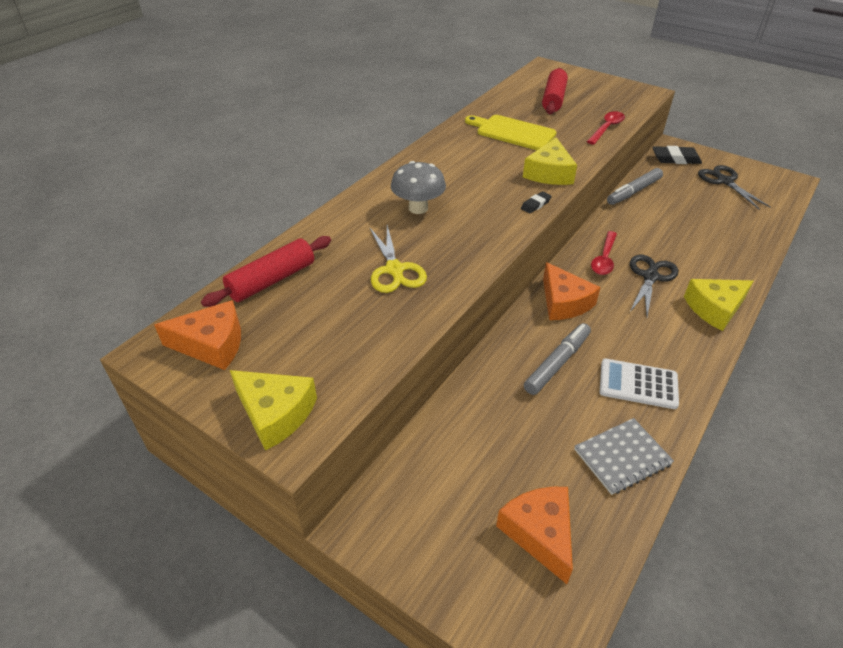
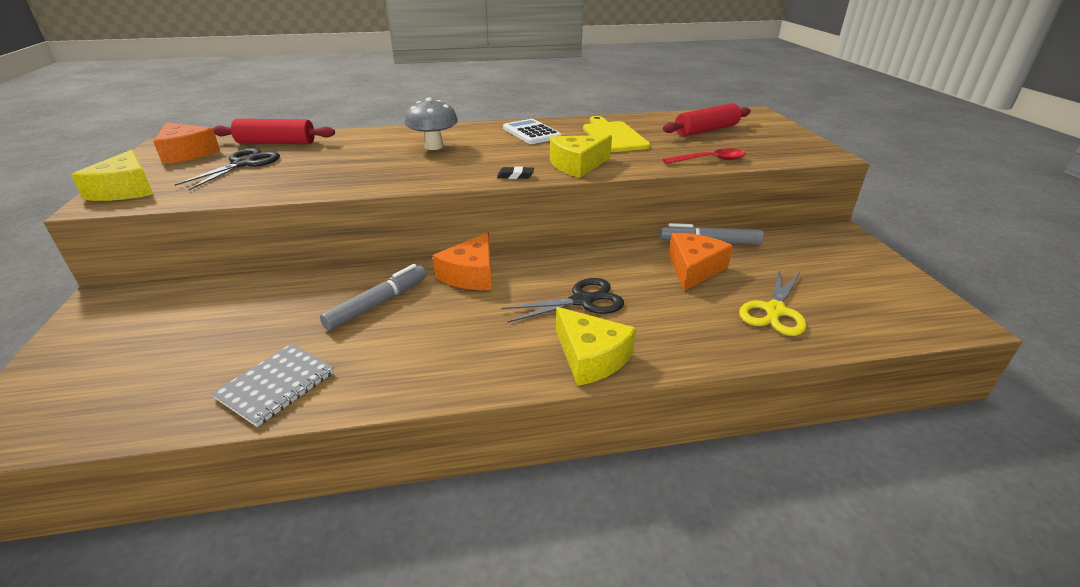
camera: 45 degrees right, 10 degrees down
(394, 270) = (338, 166): yellow scissors -> yellow scissors (774, 311)
(539, 533) = (138, 378): orange cheese -> orange cheese (693, 269)
(557, 363) = (378, 303): grey marker -> grey marker turned 45 degrees counterclockwise
(604, 259) = (569, 268): red spoon -> none
(622, 457) = (276, 385): grey notebook -> grey notebook turned 75 degrees counterclockwise
(638, 384) = (397, 355): white calculator -> white calculator (531, 133)
(675, 159) = (819, 241): black eraser -> none
(715, 308) = (591, 357): yellow cheese -> yellow cheese turned 150 degrees counterclockwise
(724, 181) = (846, 280): black scissors -> black scissors (243, 164)

